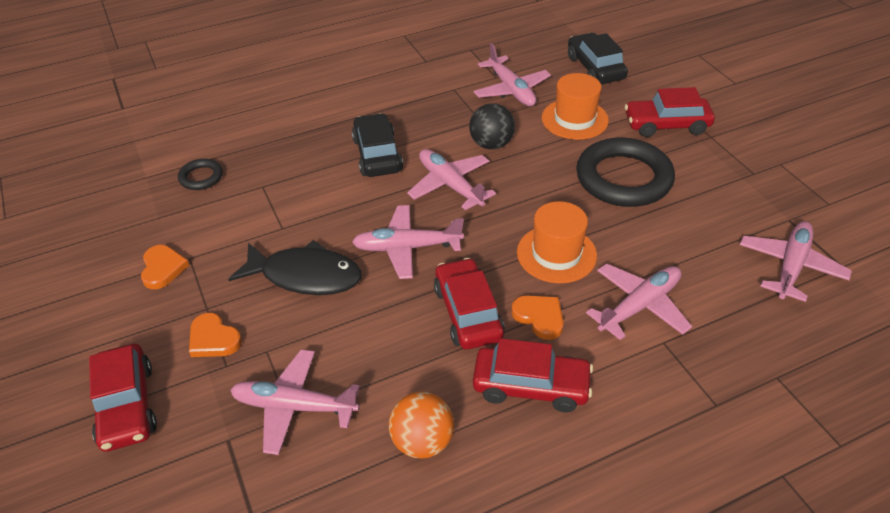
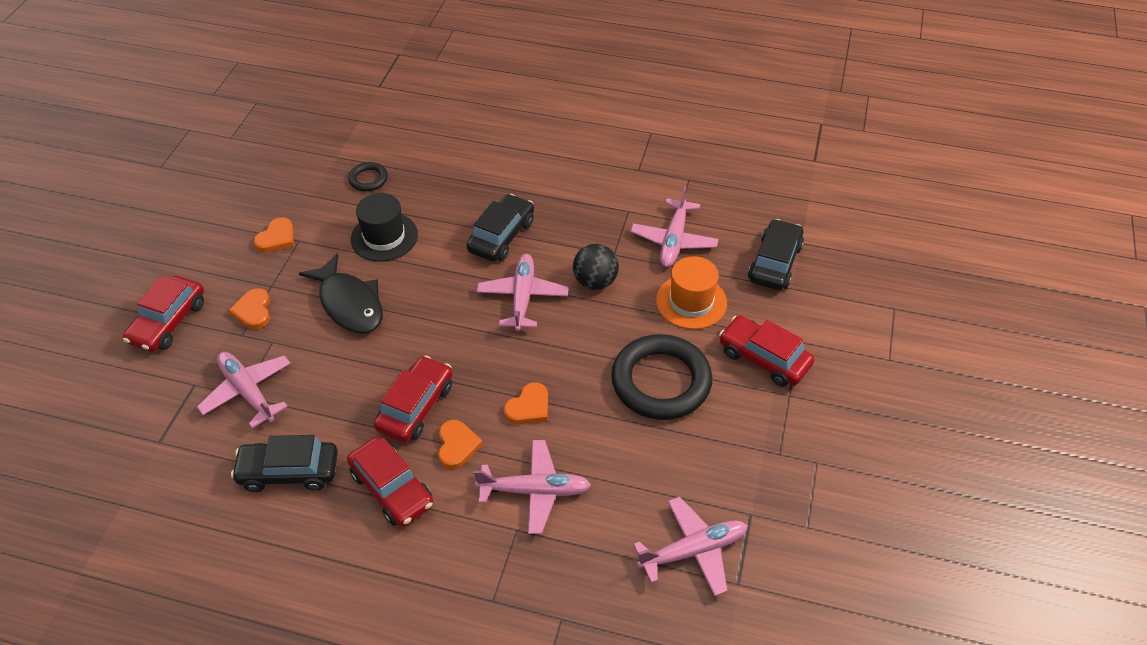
camera: 40 degrees right, 5 degrees up
(273, 210) = (384, 237): none -> black hat
(407, 248) = (434, 328): pink plane -> none
(422, 442) = (289, 472): orange ball -> black car
(556, 254) = (529, 407): orange hat -> orange heart

